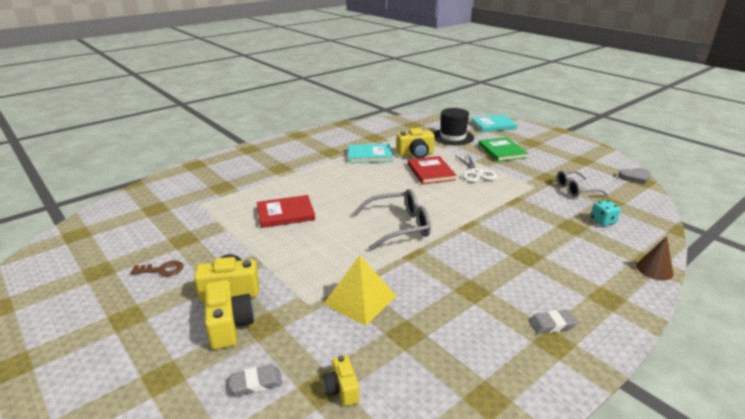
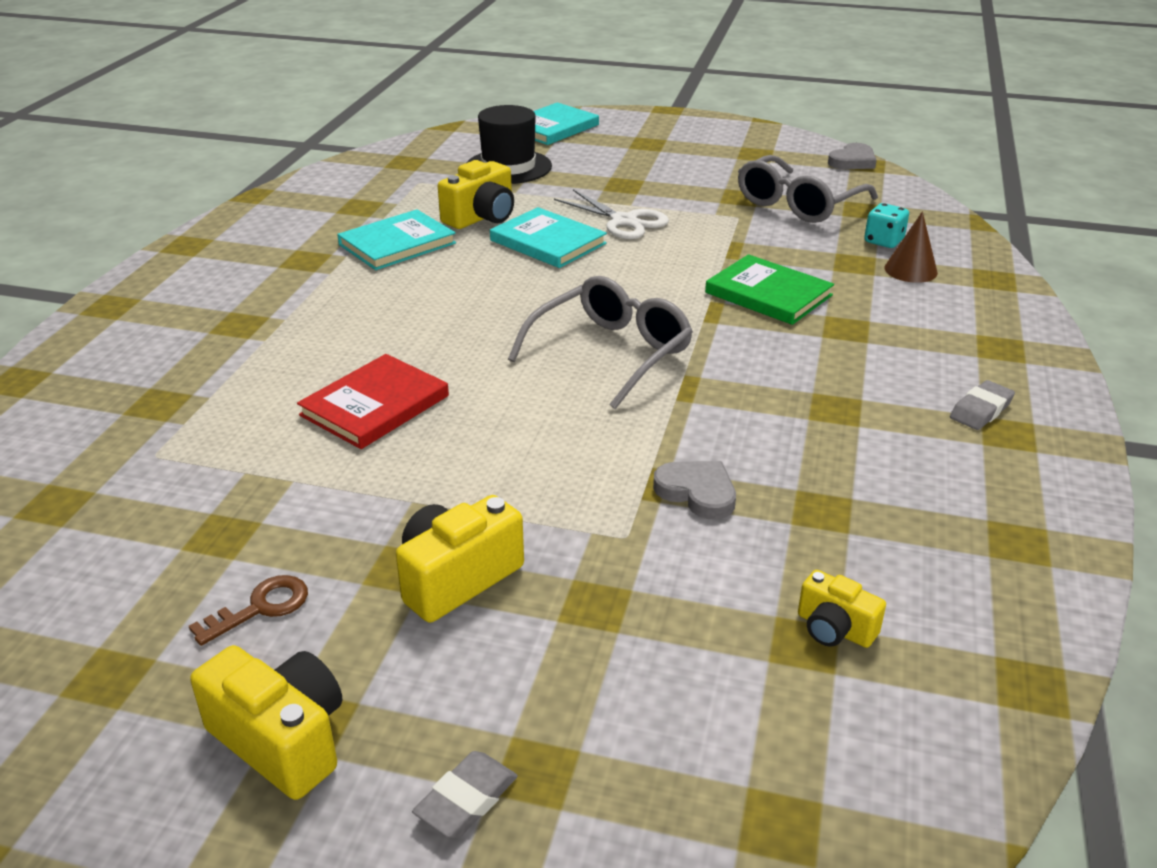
camera: 35 degrees left, 5 degrees up
(229, 326) = (538, 634): yellow camera -> yellow camera (282, 740)
(256, 383) = (703, 689): grey eraser -> grey eraser (466, 800)
(360, 300) = (697, 492): yellow pyramid -> grey heart
(430, 172) = (548, 242): red book -> turquoise book
(501, 151) = (620, 171): green book -> green book (768, 294)
(575, 189) = (798, 204): grey glasses -> grey glasses, size x1.54
(654, 270) = (1011, 288): brown cone -> brown cone (910, 270)

